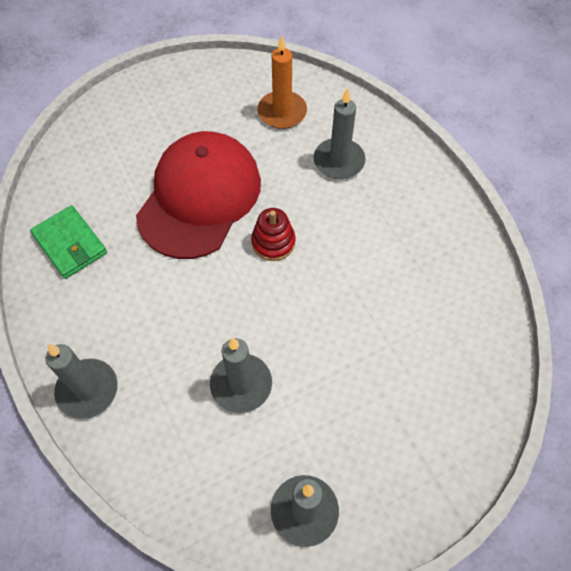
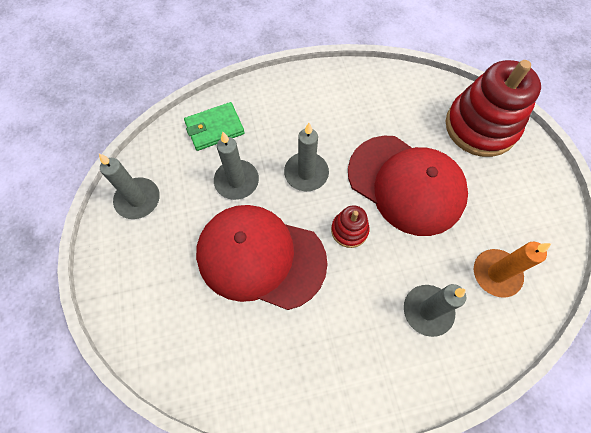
camera: 105 degrees right, 5 degrees up
(70, 244) = (379, 94): green wallet -> green wallet (214, 128)
(87, 390) = (264, 94): grey candle -> grey candle (306, 173)
(104, 136) = (480, 126): none -> red stacking toy
(335, 326) = (260, 257): none -> red cap

